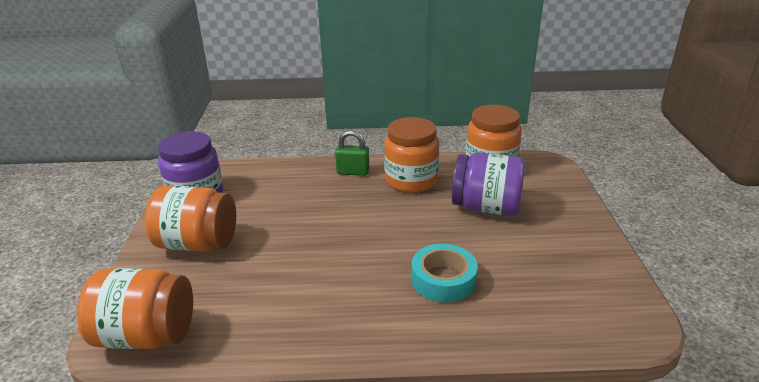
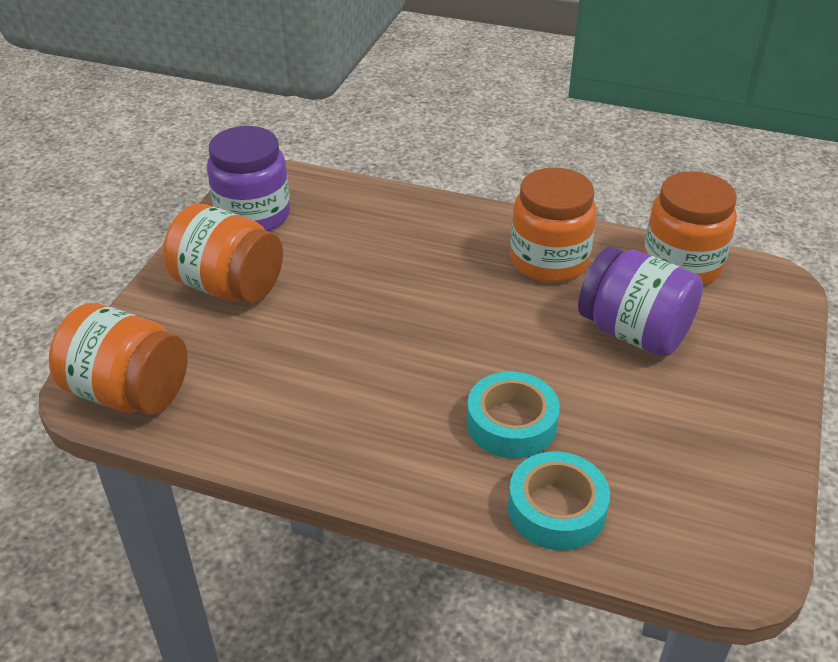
camera: 20 degrees right, 10 degrees up
(353, 172) = (473, 227): green padlock -> none
(504, 325) = (556, 509): none -> turquoise tape

